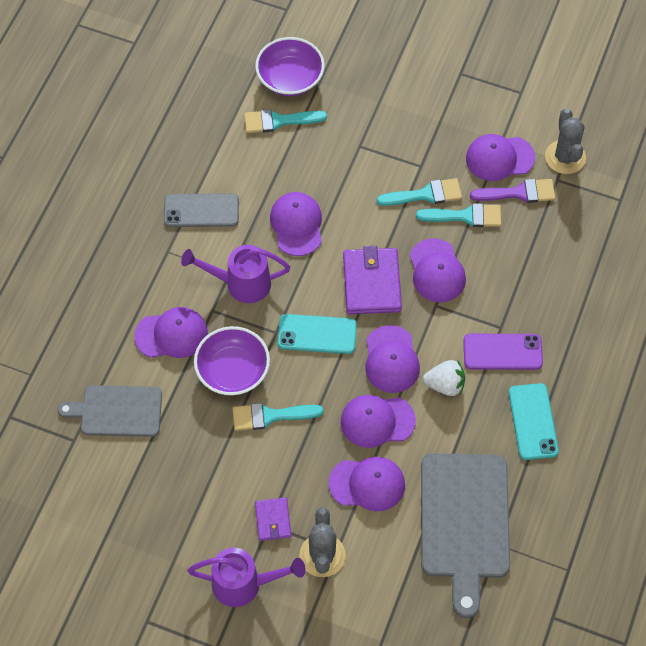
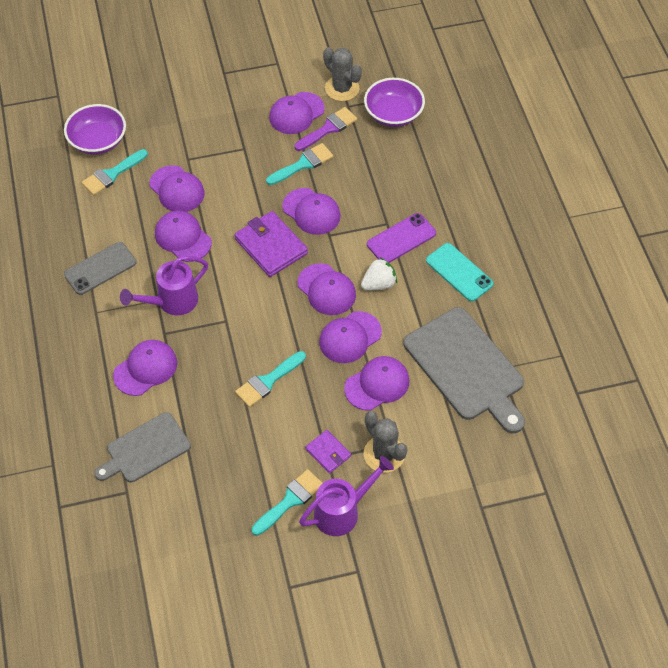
camera: 35 degrees left, 5 degrees down
(233, 371) = (214, 366): purple bowl -> purple bowl (393, 114)
(317, 334) = (258, 304): turquoise phone -> none
(327, 172) = (177, 189): none -> purple cap
(425, 194) = (262, 165): turquoise brush -> turquoise brush (290, 500)

